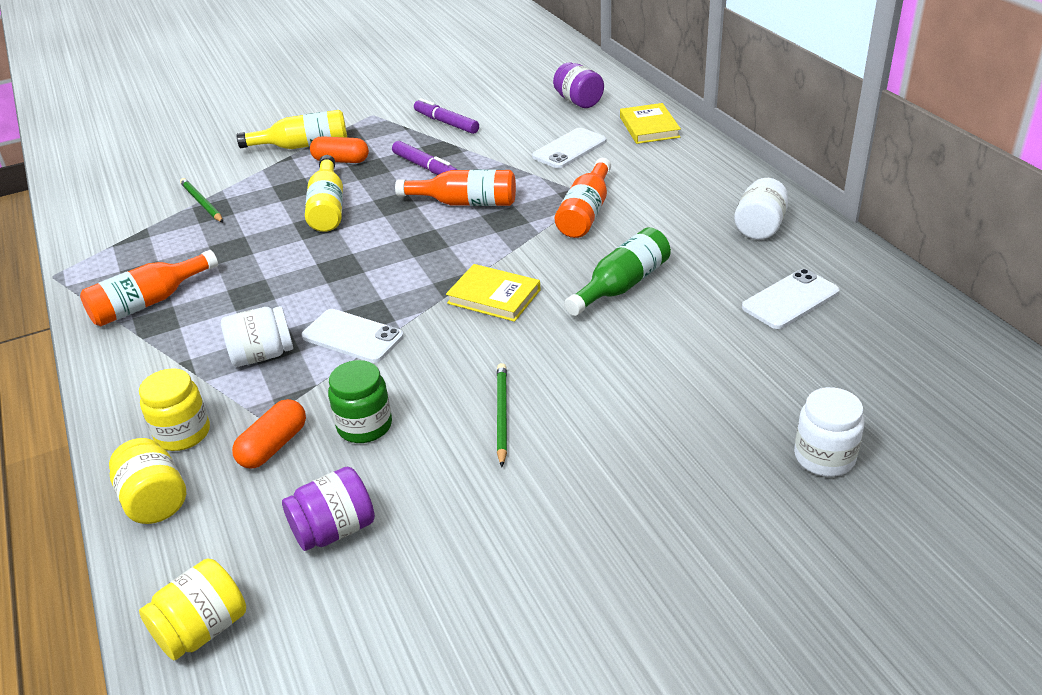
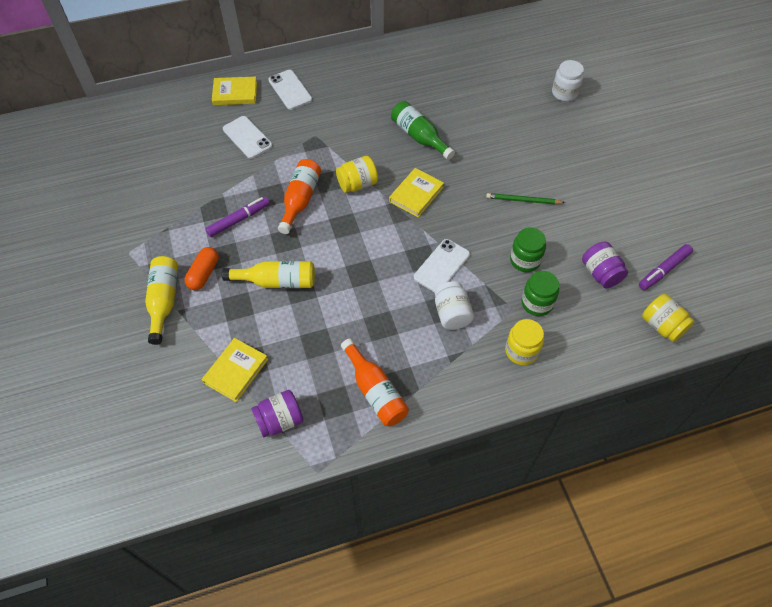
camera: 85 degrees left, 20 degrees up
(155, 501) = (576, 359): yellow jar -> yellow jar (357, 184)
(202, 203) = (236, 371): green pencil -> yellow book
(273, 446) = (537, 303): orange capsule -> green jar
(446, 123) = (170, 203): purple marker -> purple marker (663, 270)
(578, 101) = (175, 123): purple jar -> purple jar (280, 420)
(586, 212) = (335, 141): orange bottle -> none
(760, 227) = (377, 70): white jar -> none
(790, 300) = (448, 75): white phone -> white phone (290, 90)

